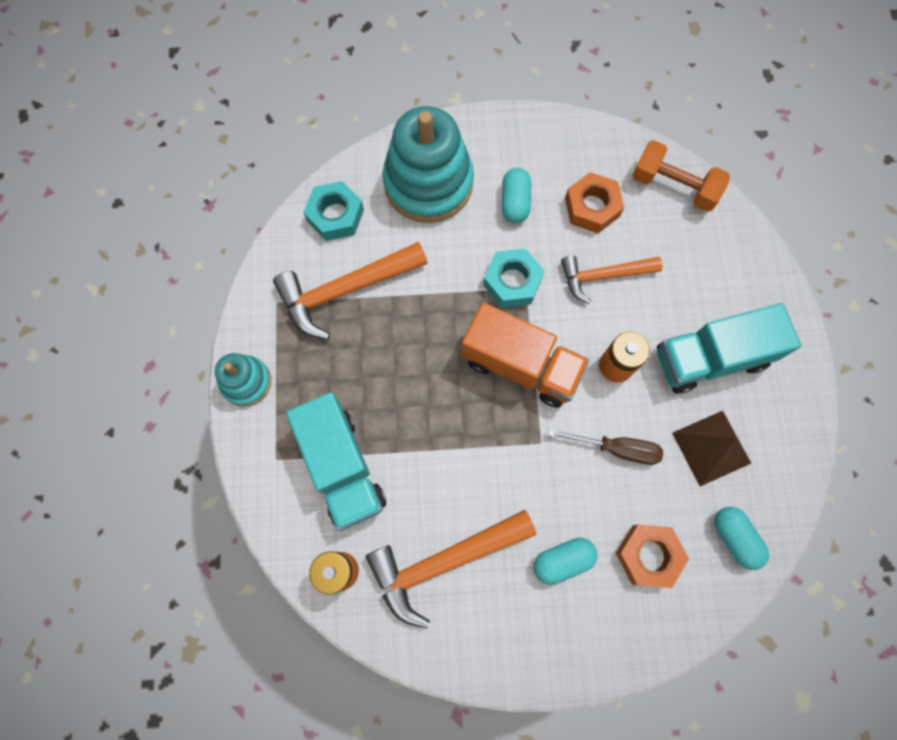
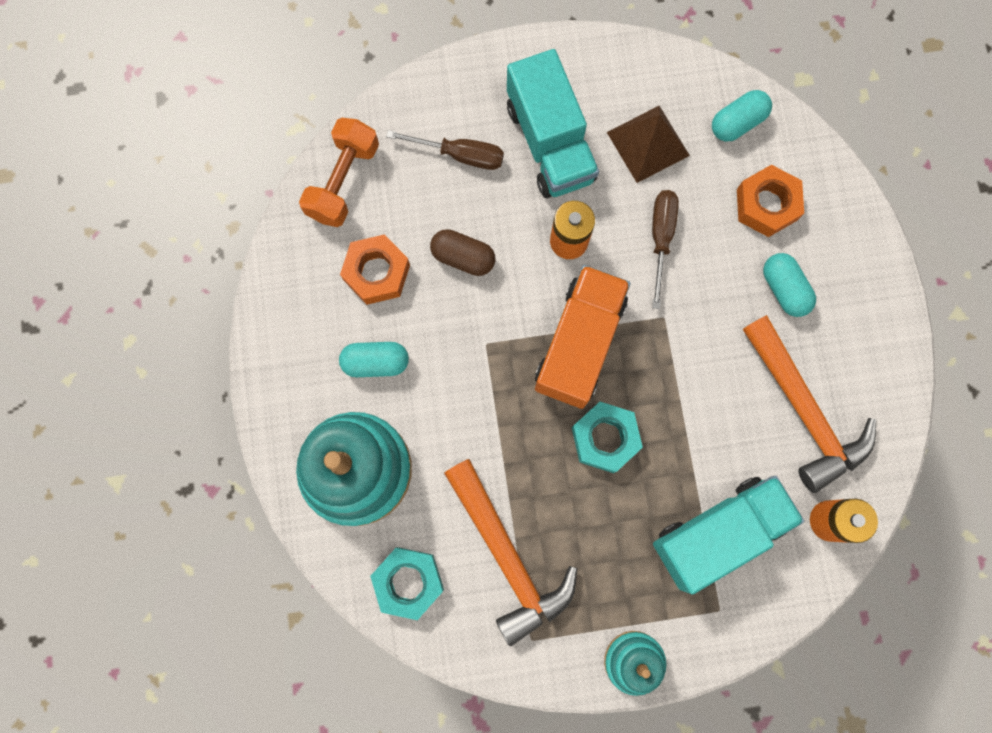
camera: 95 degrees left, 5 degrees up
(512, 281) = (479, 359): turquoise nut -> turquoise nut (605, 438)
(603, 276) = (463, 257): orange hammer -> brown capsule
(698, 280) = (460, 155): none -> brown screwdriver

